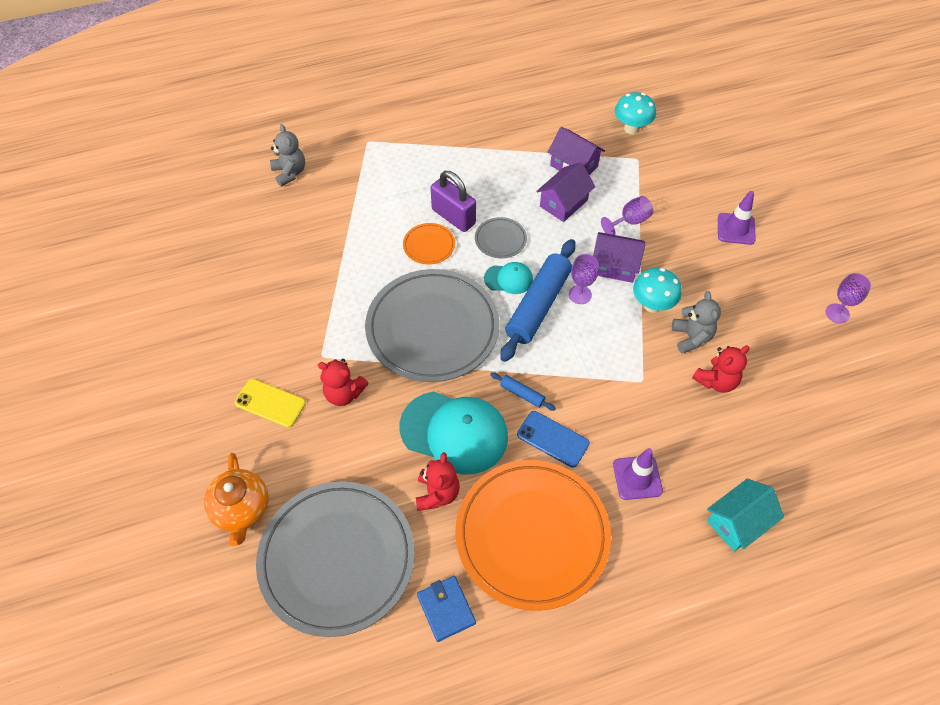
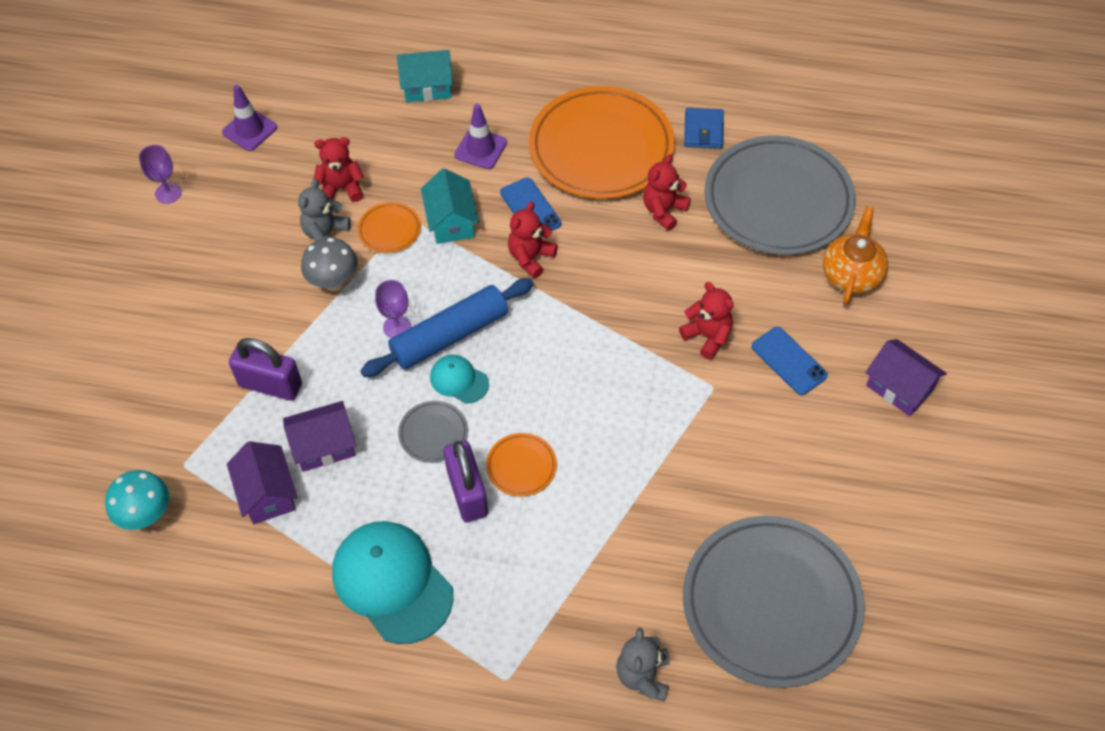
camera: 150 degrees left, 0 degrees up
(270, 403) = (789, 361): yellow phone -> blue phone
(432, 328) = (578, 363): grey plate -> grey plate (771, 603)
(454, 432) = (617, 253): turquoise cap -> turquoise cap (392, 582)
(522, 394) = (530, 257): blue rolling pin -> red teddy bear
(607, 395) = (451, 221): none -> turquoise house
(614, 266) = (334, 341): purple house -> purple house (899, 387)
(630, 221) = (270, 385): purple goblet -> purple padlock
(648, 364) = (389, 230): none -> orange plate
(652, 305) = (334, 282): turquoise mushroom -> grey mushroom
(736, 229) = (167, 320): purple traffic cone -> purple traffic cone (250, 130)

